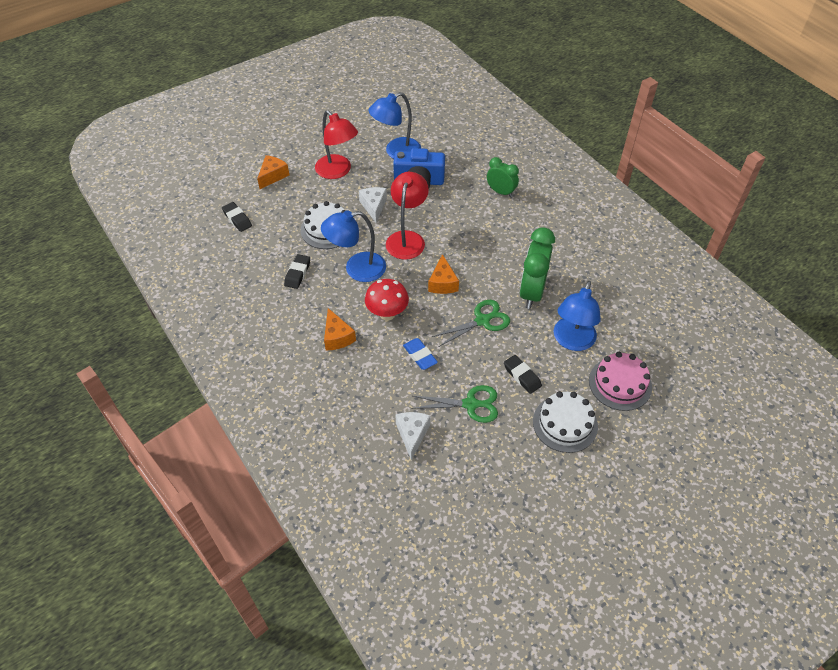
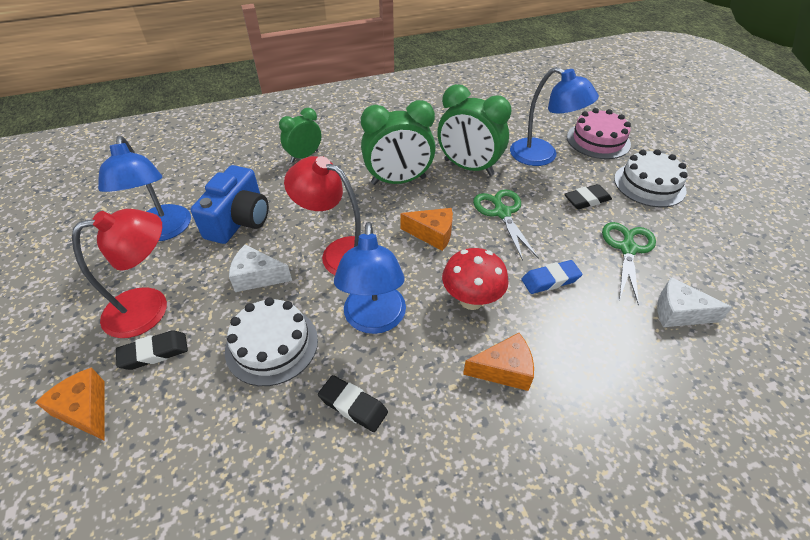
camera: 75 degrees left, 5 degrees down
(237, 219) = (160, 498): black eraser -> black eraser (154, 353)
(495, 252) = (398, 181): none -> green clock

